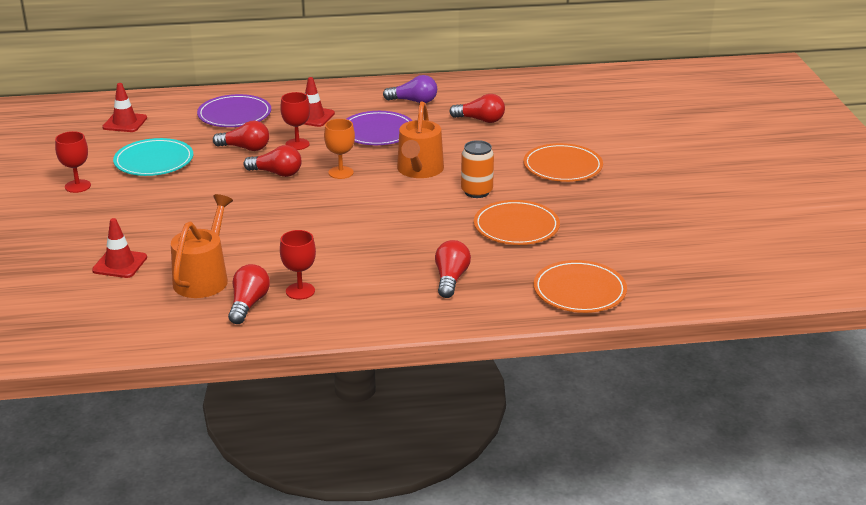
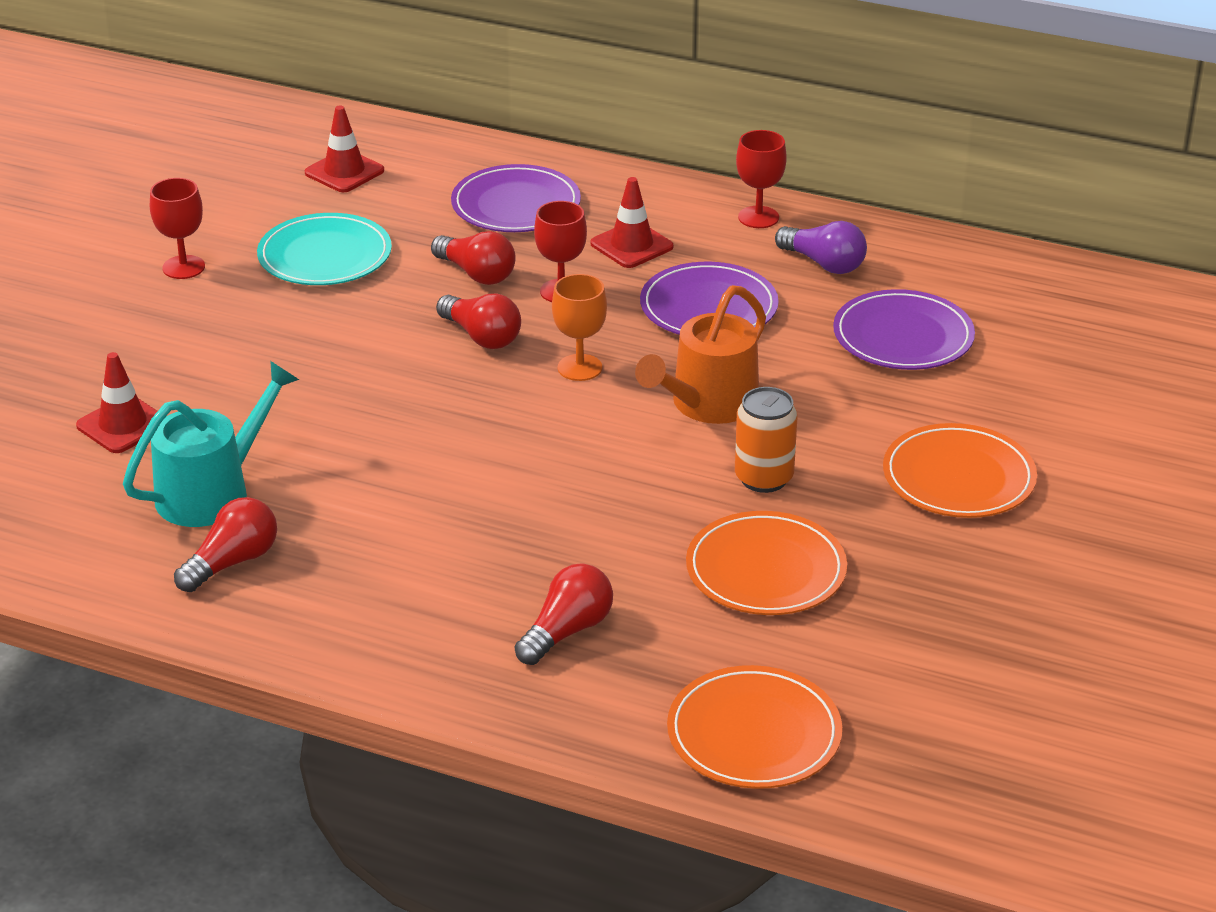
camera: 30 degrees right, 5 degrees up
(203, 278) = (212, 492): orange watering can -> turquoise watering can
(300, 291) = (324, 567): red goblet -> red goblet (758, 217)
(480, 120) = (903, 336): red light bulb -> purple plate

